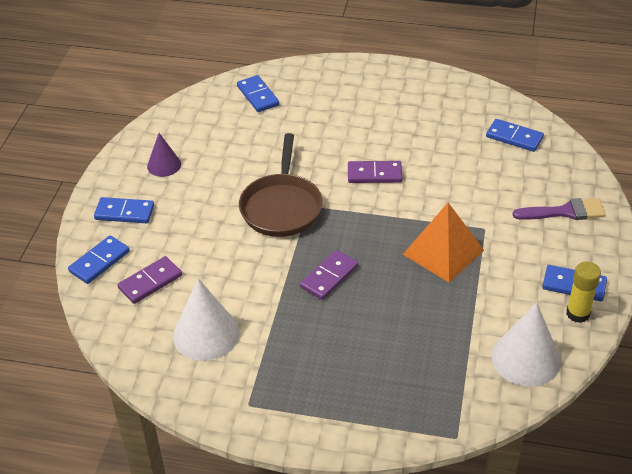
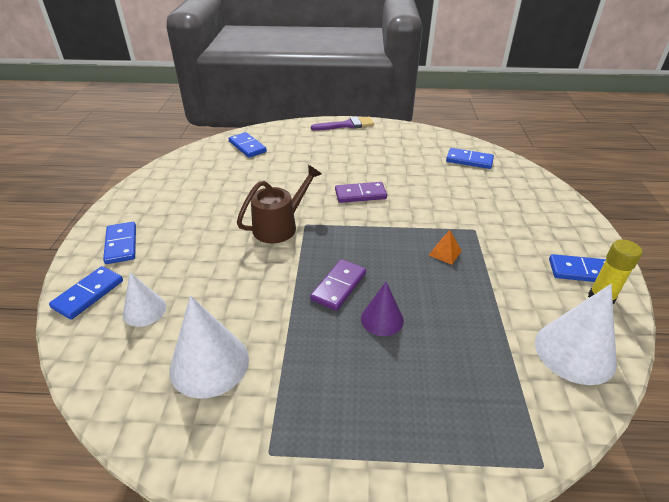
camera: 10 degrees left, 5 degrees down
(124, 213) = (121, 244): blue domino -> blue domino turned 75 degrees clockwise
(150, 282) = (144, 310): purple domino -> white cone
(164, 165) = (163, 201): purple cone -> purple cone (382, 319)
(281, 206) = (279, 226): brown pan -> brown watering can
(443, 252) = (445, 253): orange pyramid -> orange pyramid, size x0.44
(564, 212) = (538, 210): purple brush -> purple brush (346, 125)

